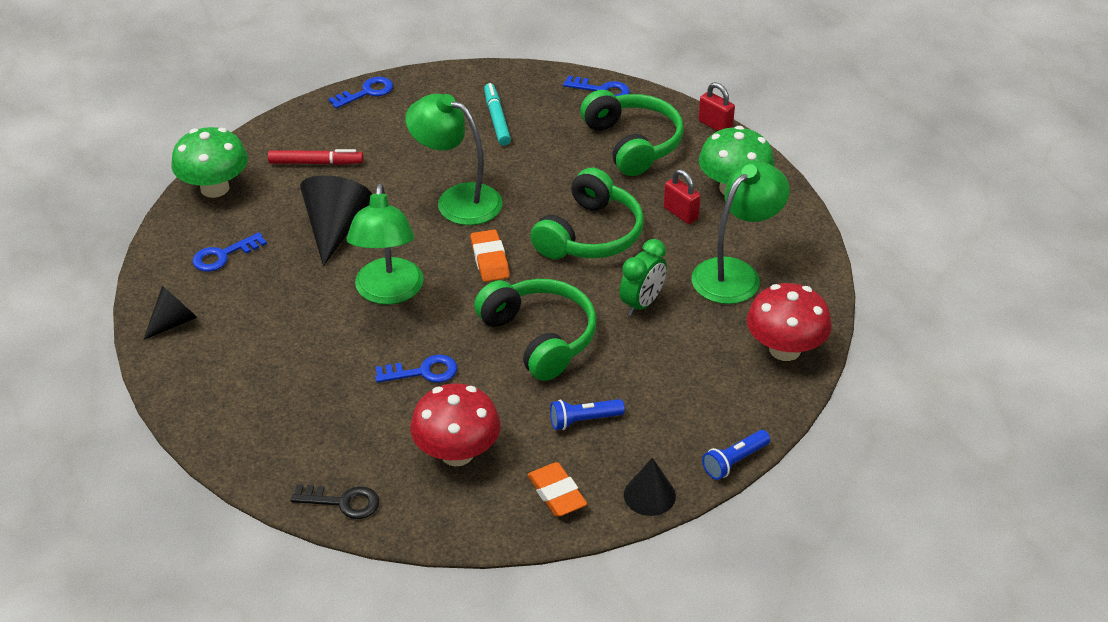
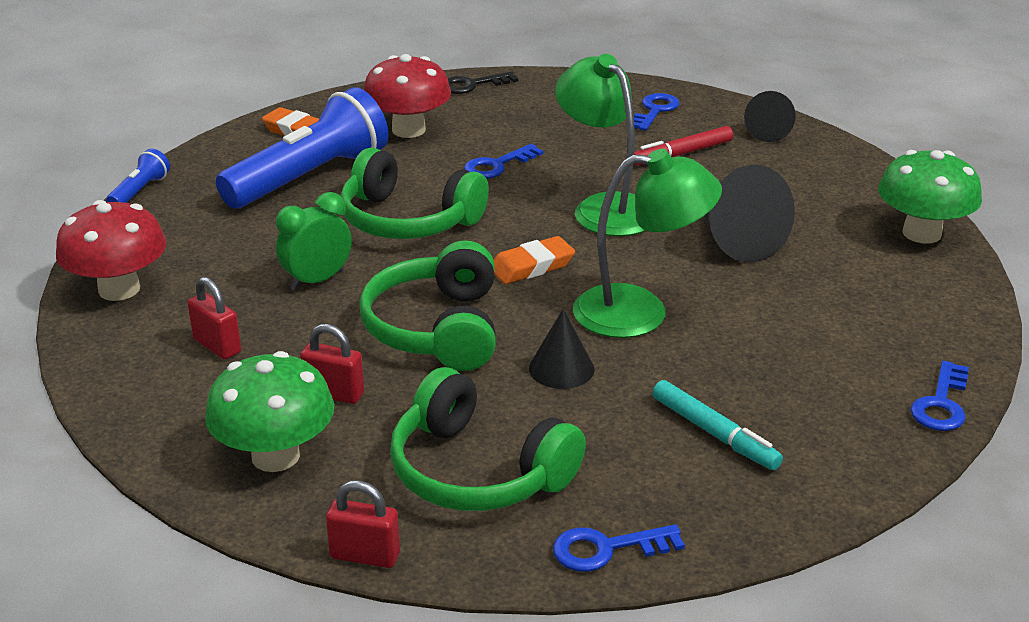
camera: 150 degrees right, 10 degrees down
(223, 255) = (809, 185): blue key -> blue key (655, 111)
(316, 163) = (860, 294): red marker -> red marker (682, 154)
(490, 260) = (531, 266): orange eraser -> orange eraser turned 75 degrees counterclockwise
(583, 420) = (310, 178): blue flashlight -> blue flashlight, size x2.29
(642, 303) = (317, 280): green clock -> green clock turned 45 degrees clockwise
(649, 495) = (212, 152): black cone -> black cone (561, 368)
(735, 273) = (217, 346): green lamp -> red padlock

